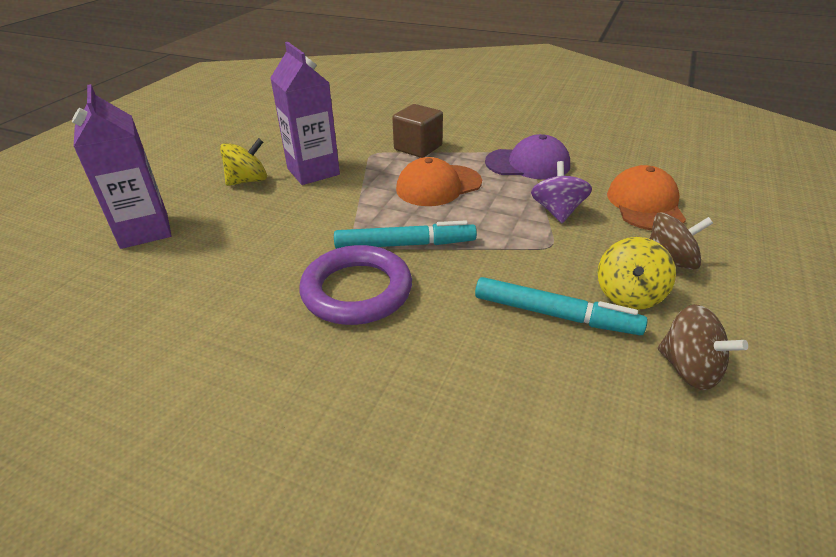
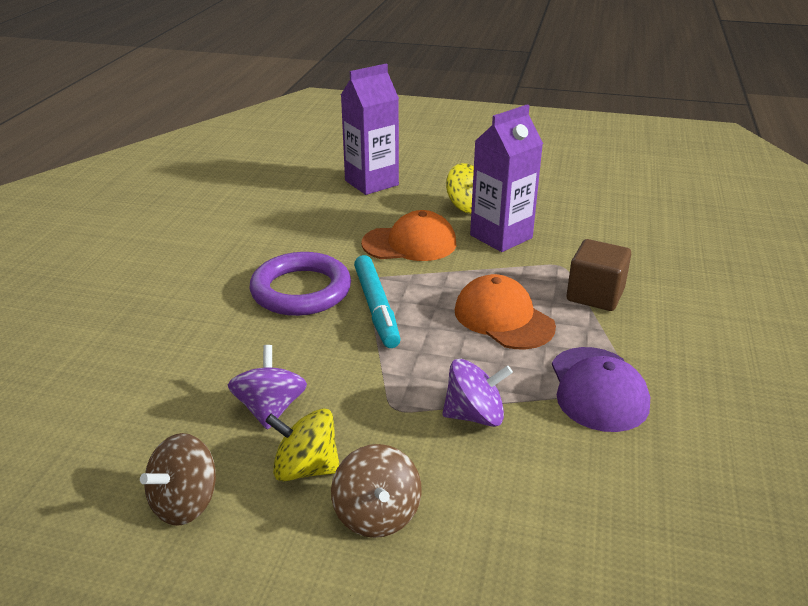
camera: 80 degrees right, 5 degrees down
(555, 314) = (270, 409): turquoise marker -> purple spinning top
(645, 204) = (524, 507): orange cap -> orange cap (410, 243)

